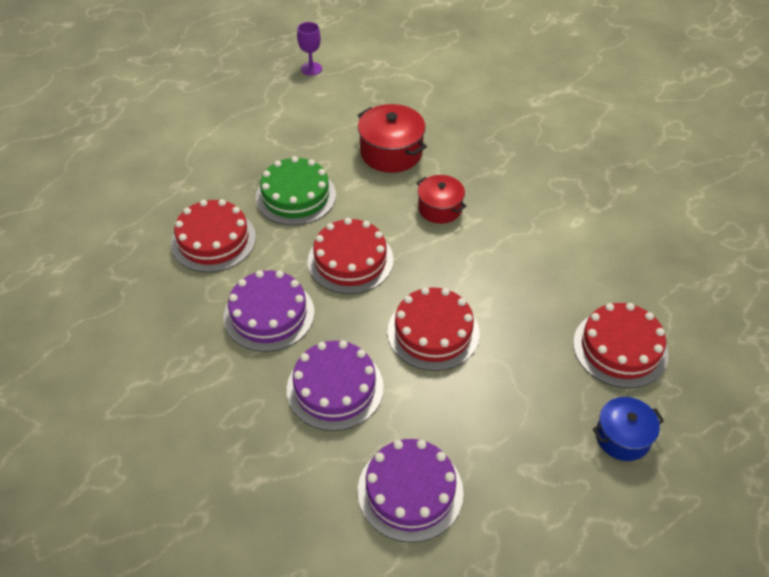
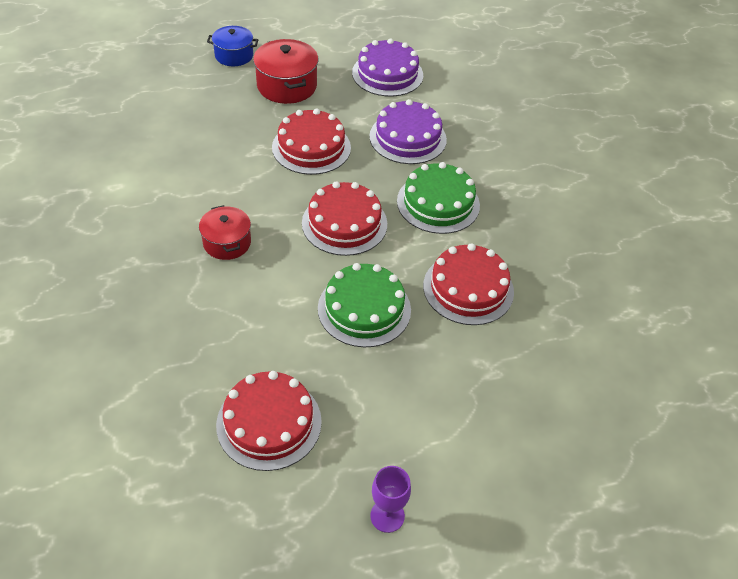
camera: 160 degrees left, 0 degrees up
(269, 314) = (438, 203): purple cake -> green cake
(311, 69) = (242, 520): purple goblet -> purple goblet (387, 516)
(391, 152) = (228, 326): red pot -> red pot (287, 86)
(620, 348) = (184, 94): red cake -> red cake (269, 423)

